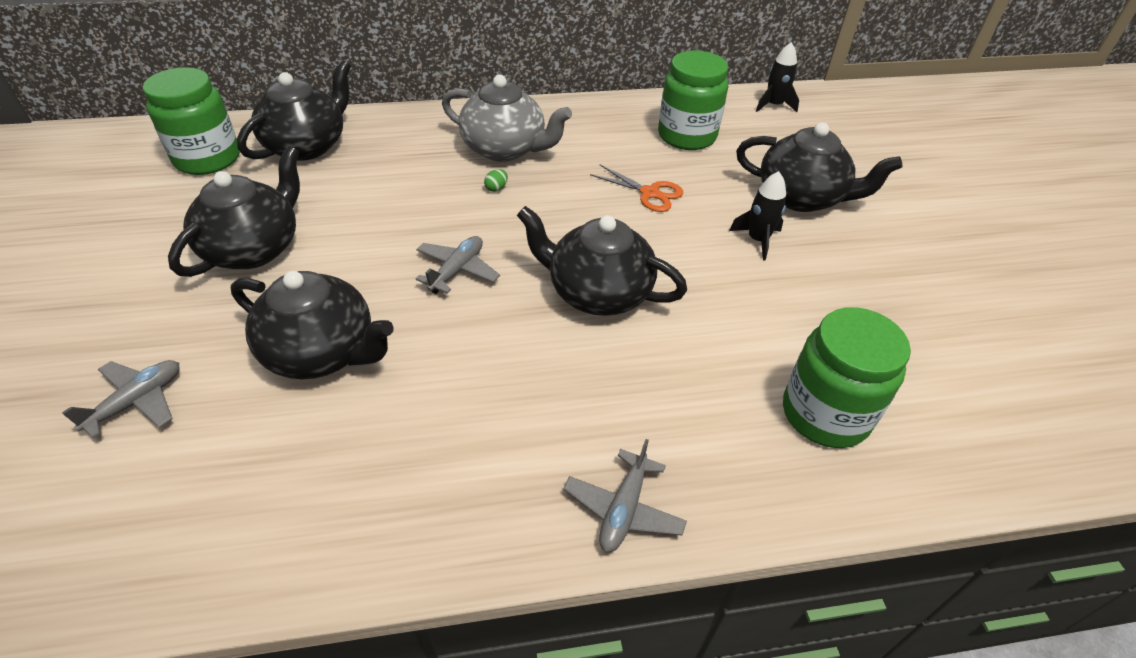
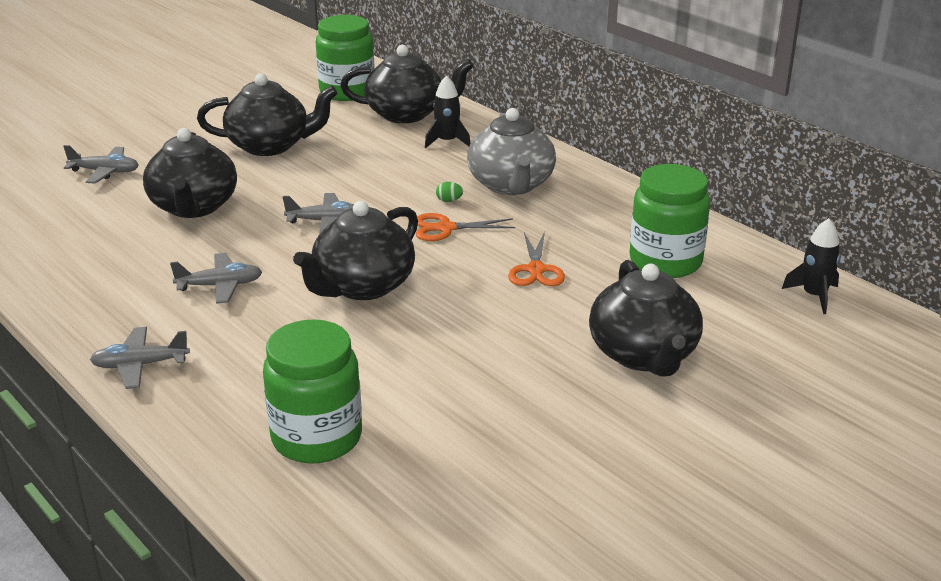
camera: 60 degrees right, 15 degrees down
(513, 389) = (220, 286): none -> grey plane
(541, 209) = (446, 228): none -> orange scissors
(597, 293) = (362, 286): black teapot -> black teapot turned 135 degrees counterclockwise
(757, 240) = (532, 346): black rocket -> black rocket (447, 141)

